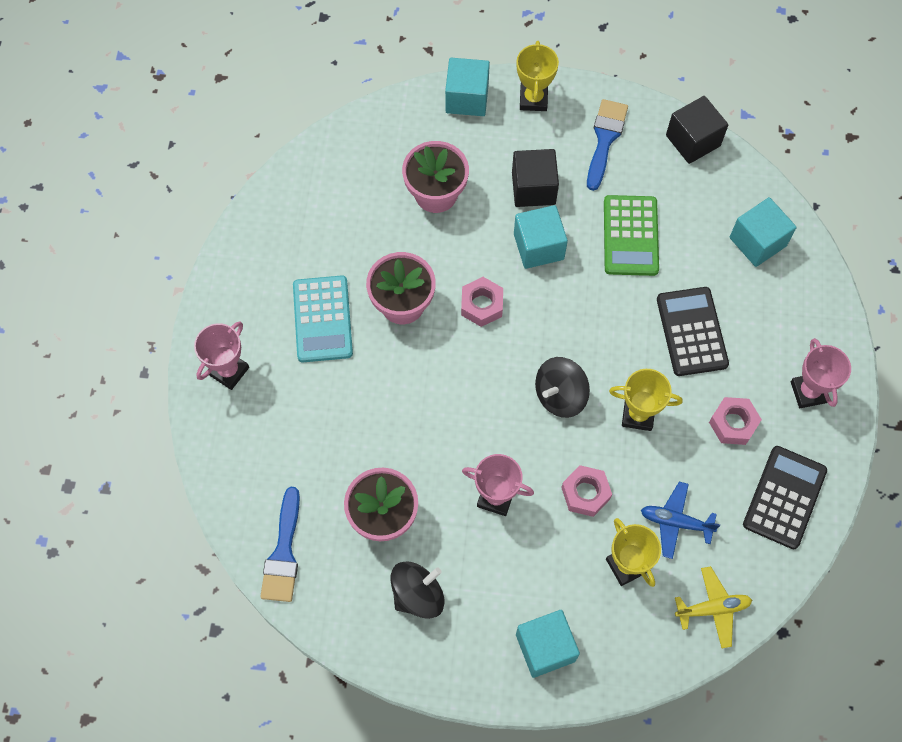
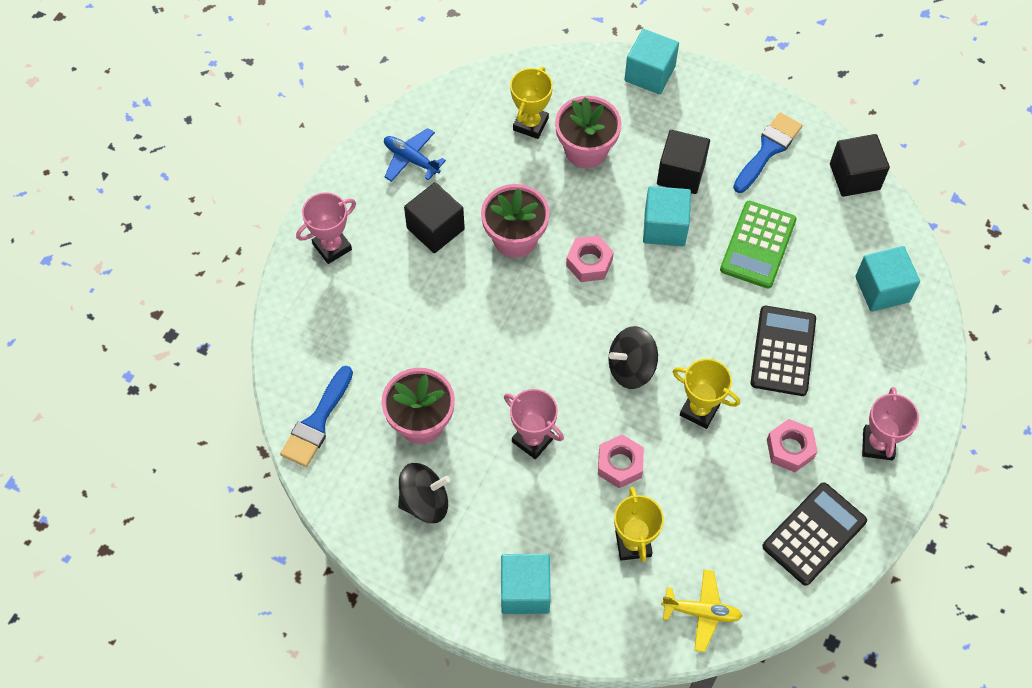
camera: 20 degrees right, 5 degrees down
(322, 319) = (435, 229): turquoise calculator -> black cube
(533, 99) = (713, 93): yellow trophy -> yellow trophy (530, 124)
(675, 522) = (697, 520): blue plane -> blue plane (411, 159)

